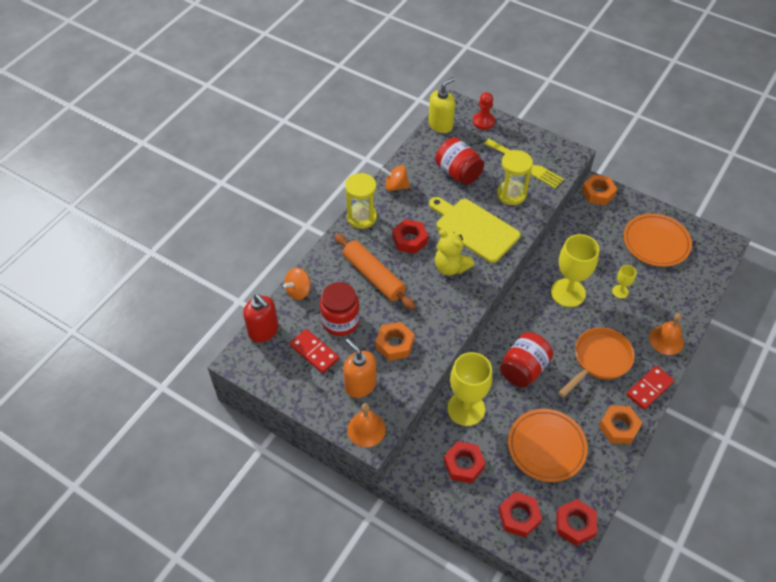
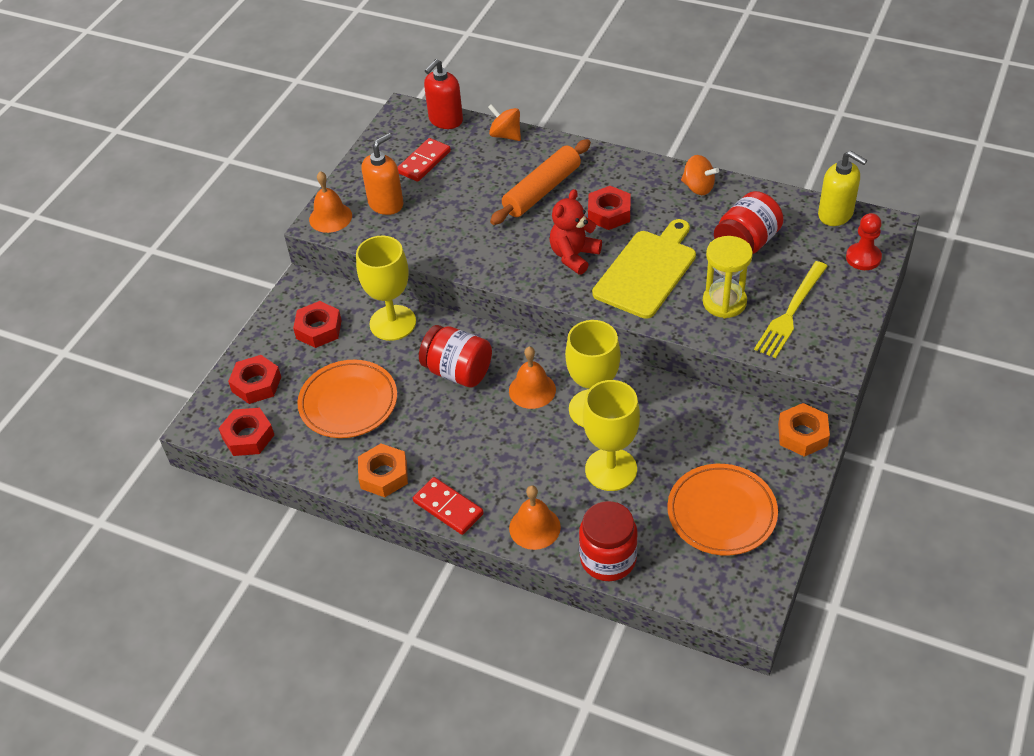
camera: 85 degrees right, 5 degrees down
(340, 321) = (470, 174): red jar -> red jar (608, 559)
(361, 217) = (633, 166): yellow hourglass -> none
(394, 344) = (445, 223): orange nut -> none
(396, 186) = (698, 187): orange spinning top -> orange spinning top turned 120 degrees clockwise
(450, 267) = (574, 256): yellow teddy bear -> red teddy bear
(547, 325) = (532, 390): none -> orange bell
(599, 360) = (485, 450): orange pan -> none
(620, 291) = (611, 469): yellow goblet -> yellow goblet, size x2.11

